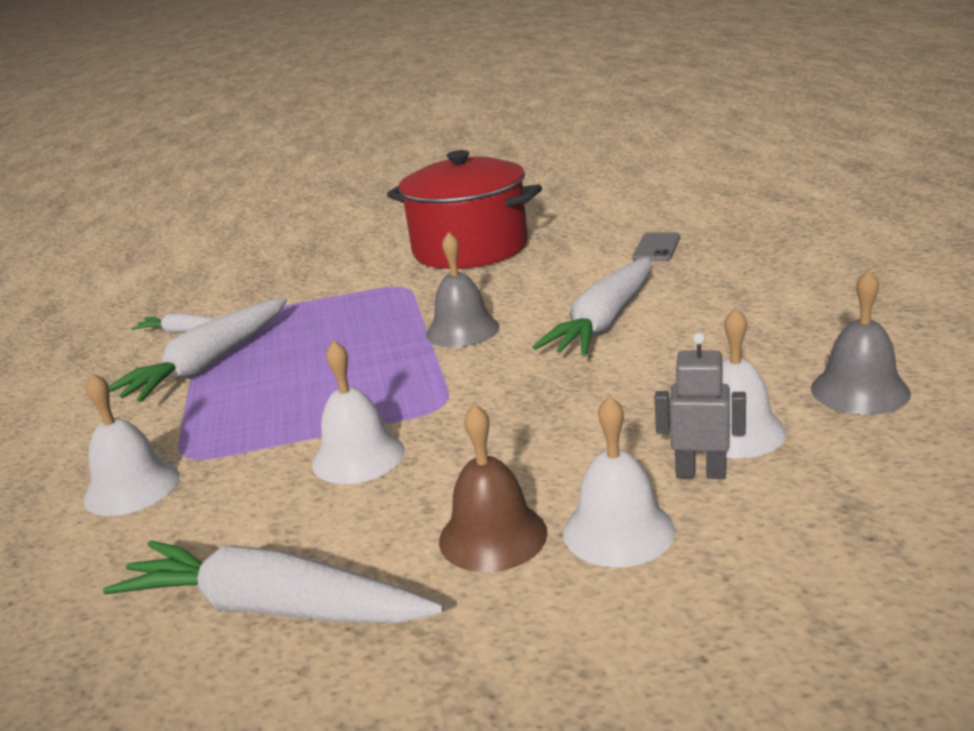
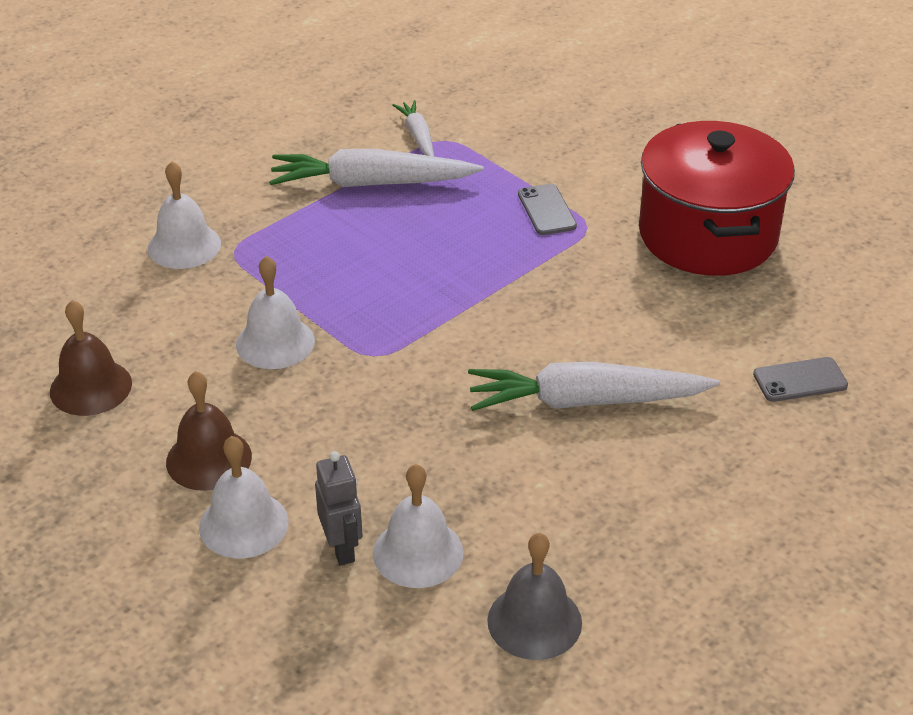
camera: 55 degrees right, 15 degrees up
(274, 608) = (91, 387): white carrot -> brown bell
(361, 297) = (547, 210): none -> grey phone
(462, 330) = (515, 310): grey bell -> none

